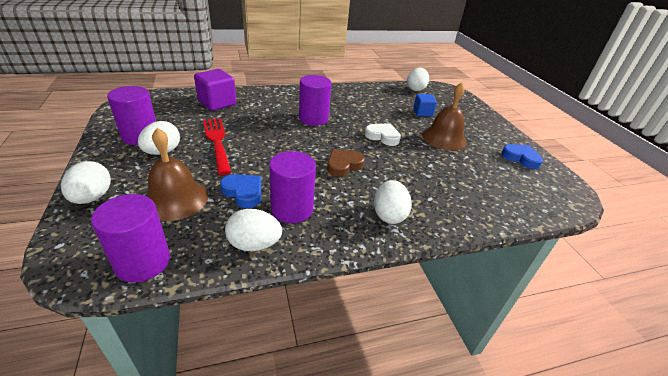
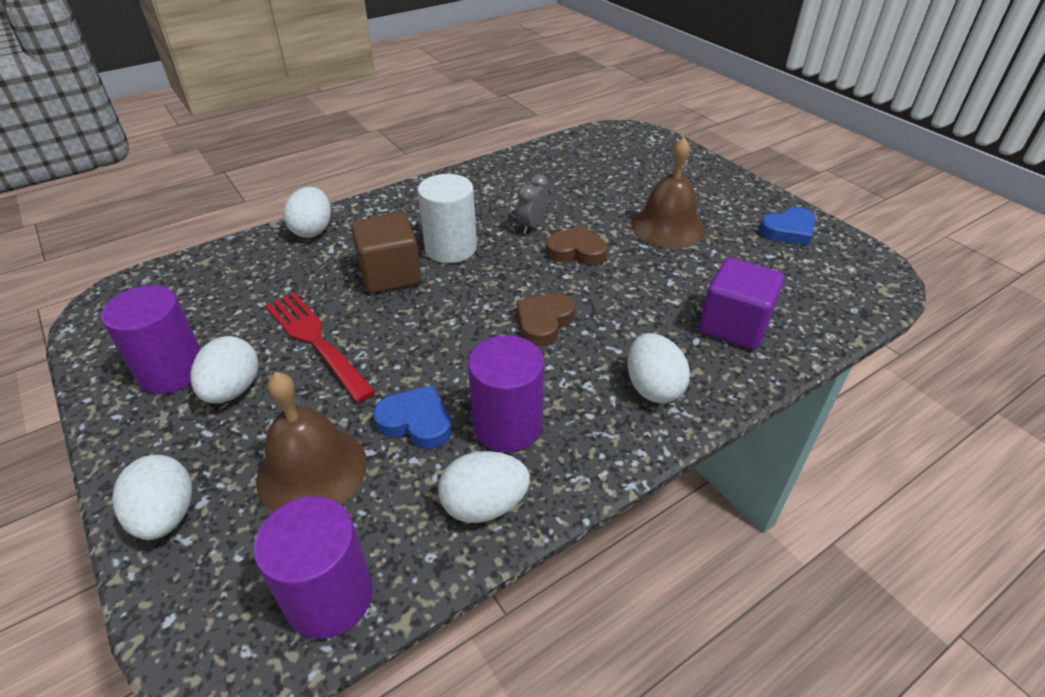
camera: 15 degrees left, 5 degrees up
(217, 103) = (269, 263): purple cube -> purple cube (734, 326)
(274, 122) = (390, 275): none -> brown cube
(313, 118) = (450, 248): purple cylinder -> white cylinder
(364, 119) = (532, 226): none -> grey clock
(383, 136) = (576, 251): white heart -> brown heart
(415, 89) = (582, 145): white egg -> white egg (313, 230)
(422, 113) = (614, 188): blue cube -> none
(521, 158) = (788, 231): blue heart -> blue heart turned 135 degrees clockwise

